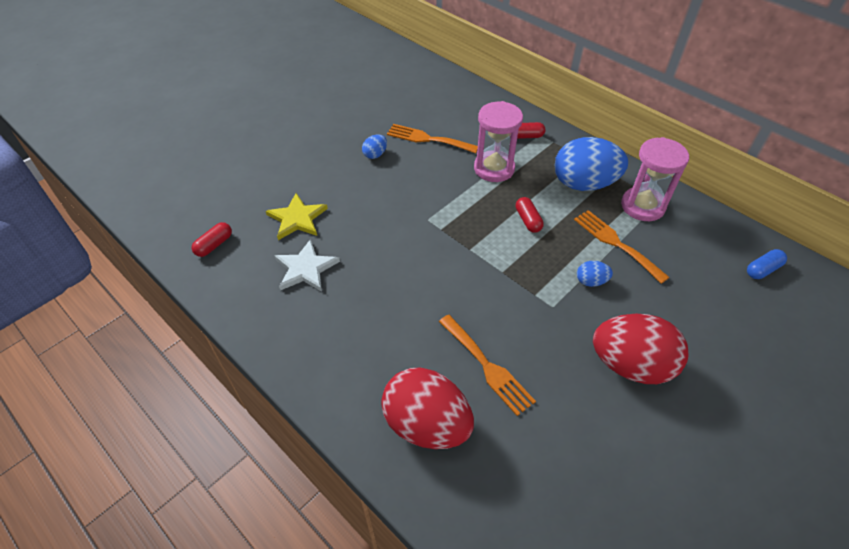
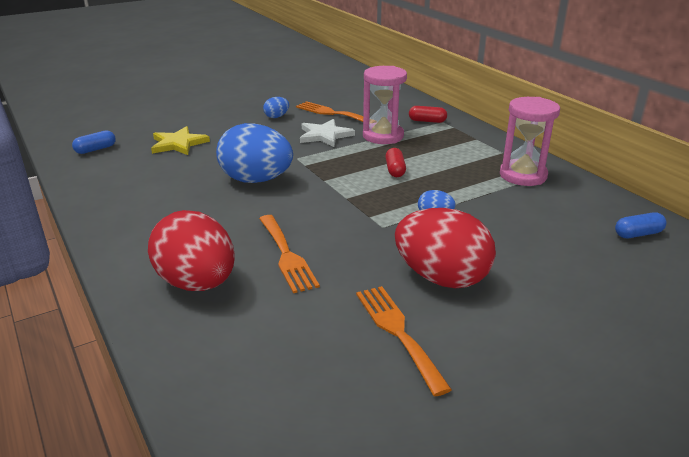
camera: 15 degrees right, 20 degrees down
(214, 245) = (95, 149): red capsule -> blue capsule
(305, 268) = (162, 172): white star -> white star (325, 135)
(584, 184) = (468, 155): blue egg -> blue egg (256, 180)
(616, 243) = (478, 195): orange fork -> orange fork (397, 332)

